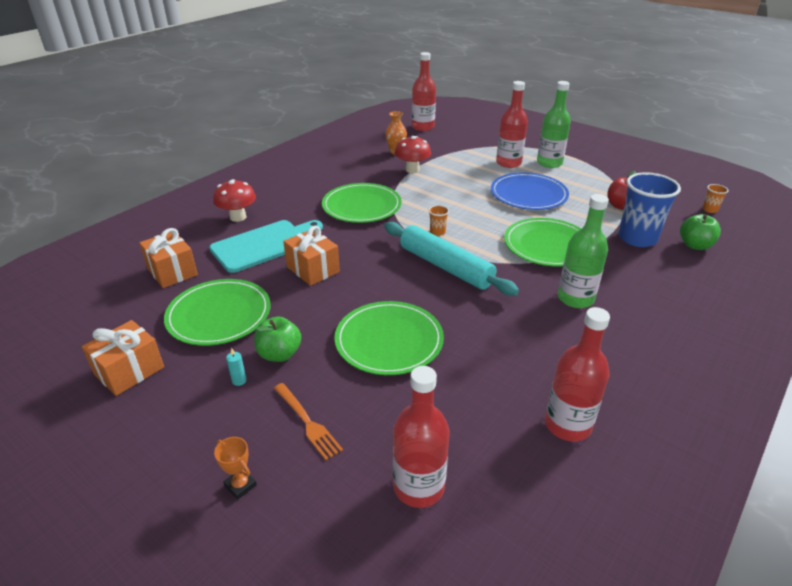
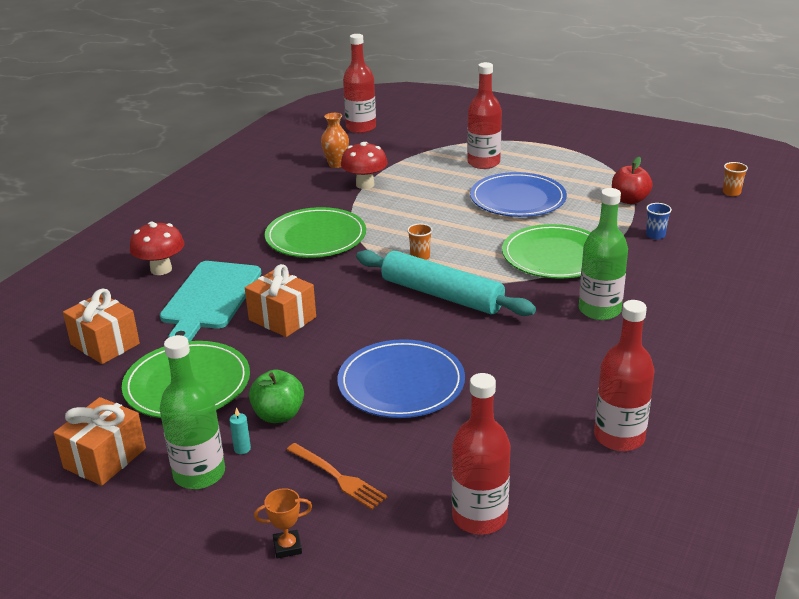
camera: 10 degrees left, 5 degrees down
(240, 485) = (287, 547): orange trophy -> orange trophy turned 45 degrees counterclockwise
(264, 245) = (210, 298): turquoise cutting board -> turquoise cutting board turned 150 degrees clockwise
(389, 340) = (401, 383): green plate -> blue plate
(549, 163) = (533, 157): green bottle -> green bottle (199, 474)
(637, 238) = (655, 235): blue cup -> blue cup, size x0.42
(695, 245) = (721, 235): green apple -> none

